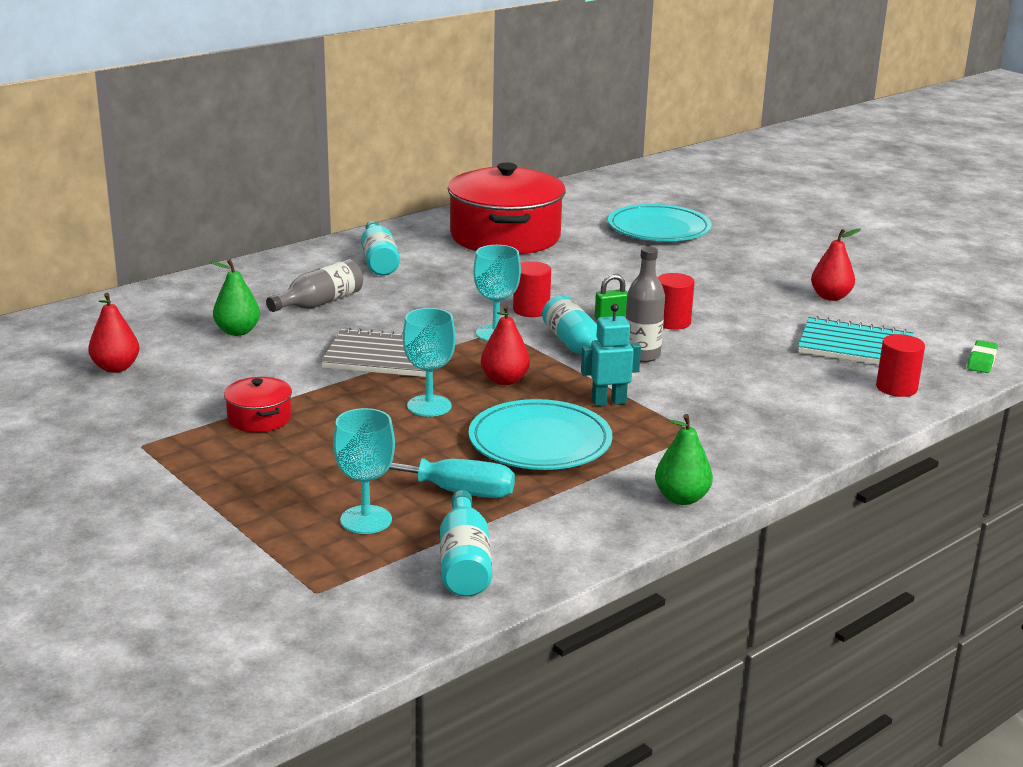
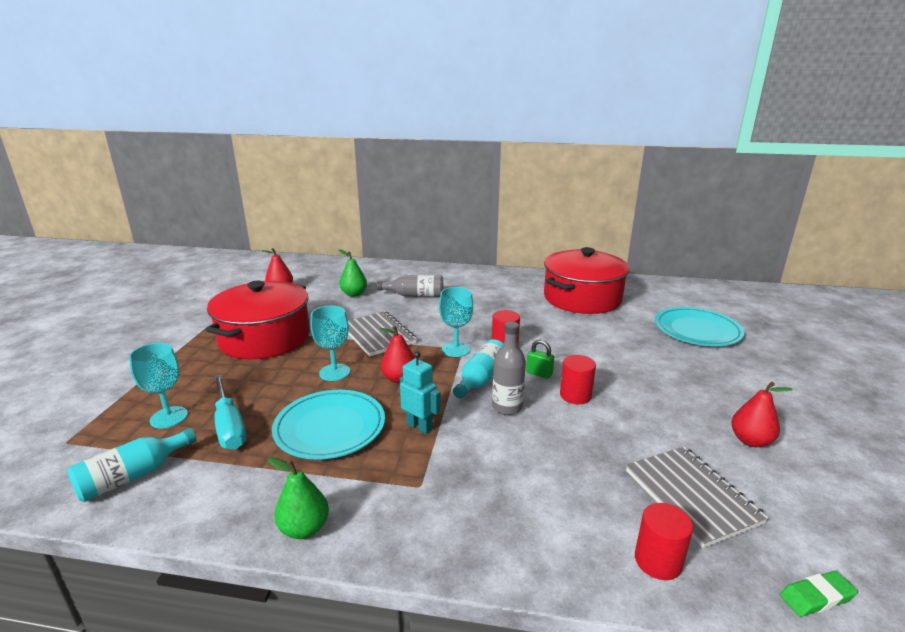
camera: 50 degrees right, 0 degrees up
(259, 418) = (265, 338): red pot -> red pot, size x2.32
(379, 261) = (487, 286): turquoise bottle -> none
(855, 346) = (691, 496): turquoise notebook -> grey notebook

